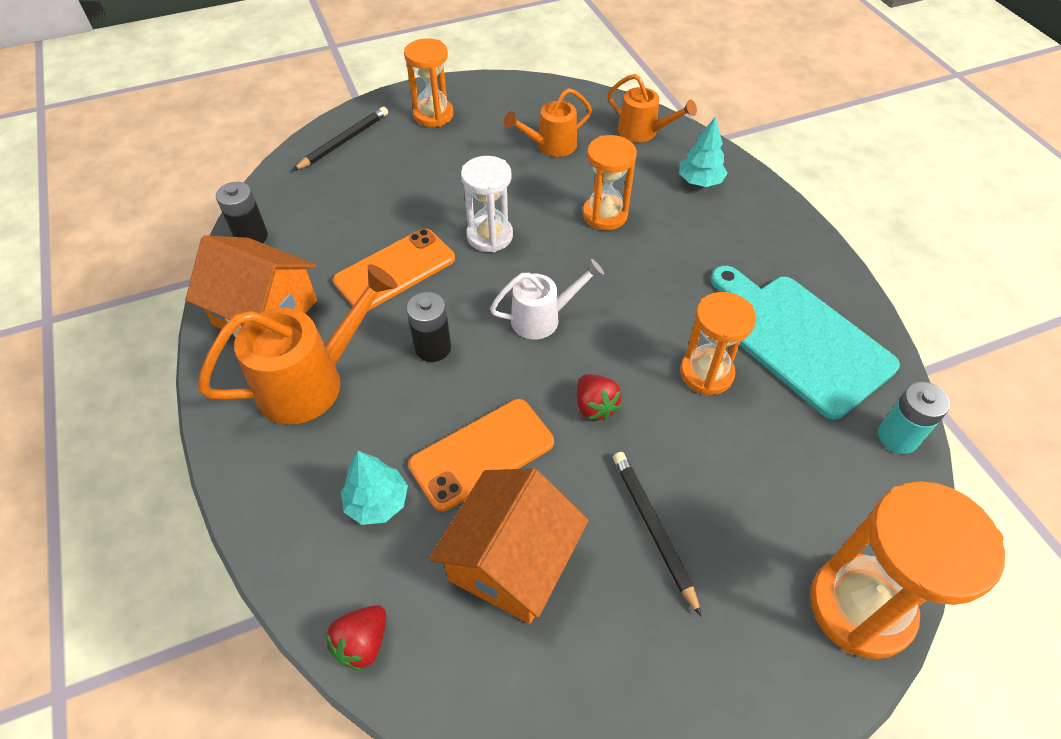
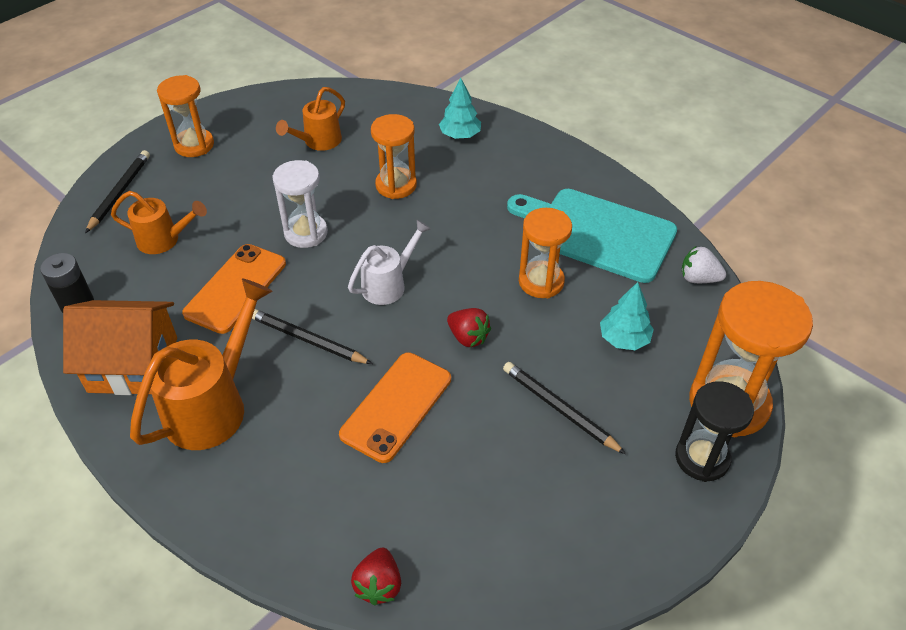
camera: 25 degrees left, 5 degrees down
(377, 502) = (329, 477): turquoise tree -> turquoise tree (624, 339)
(433, 348) = (307, 340): black battery -> black pencil
(511, 562) = (464, 476): orange house -> none
(643, 132) = (392, 108): orange watering can -> orange watering can (164, 240)
(793, 661) = (702, 458): none -> black hourglass
(897, 437) = (698, 278): turquoise battery -> white strawberry

